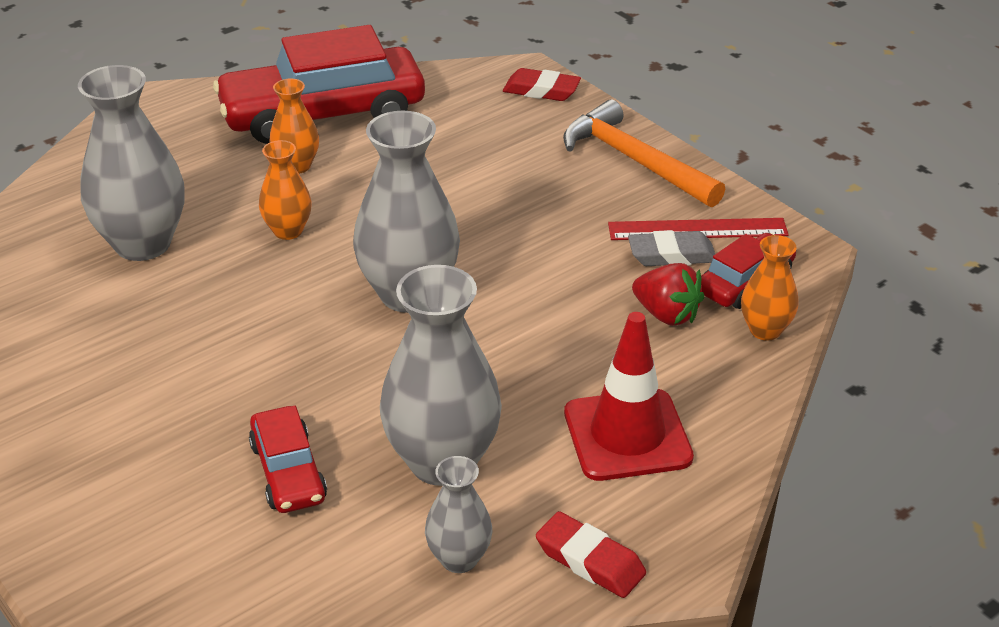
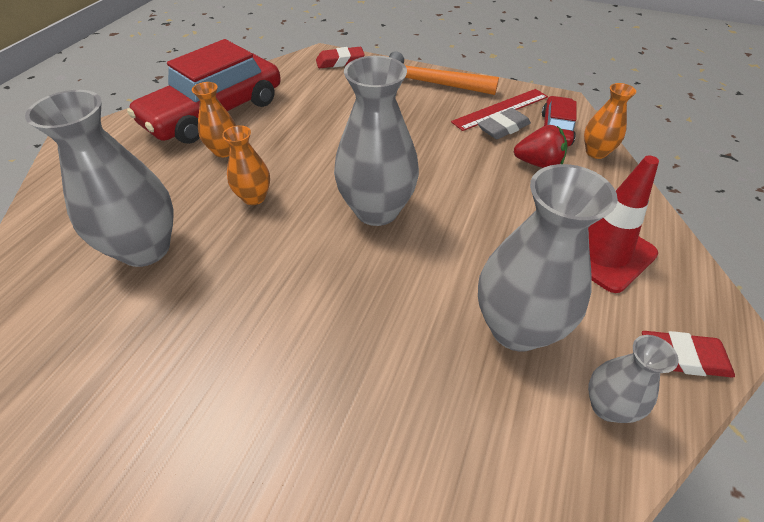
camera: 30 degrees left, 10 degrees up
(288, 472) = (418, 396): red car -> none

